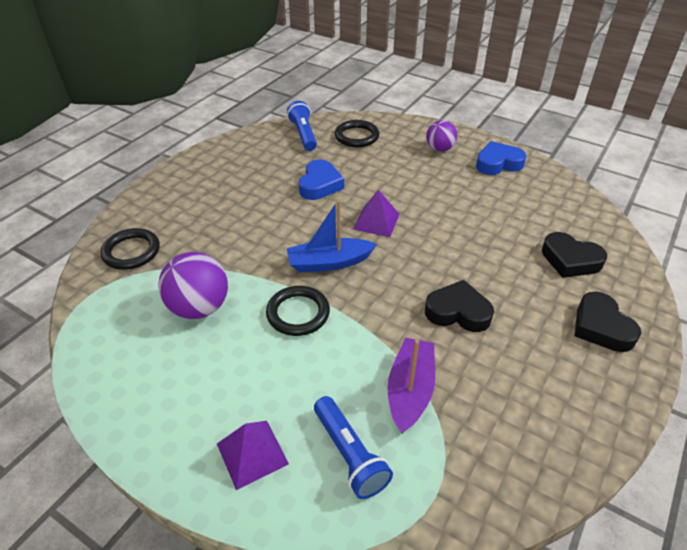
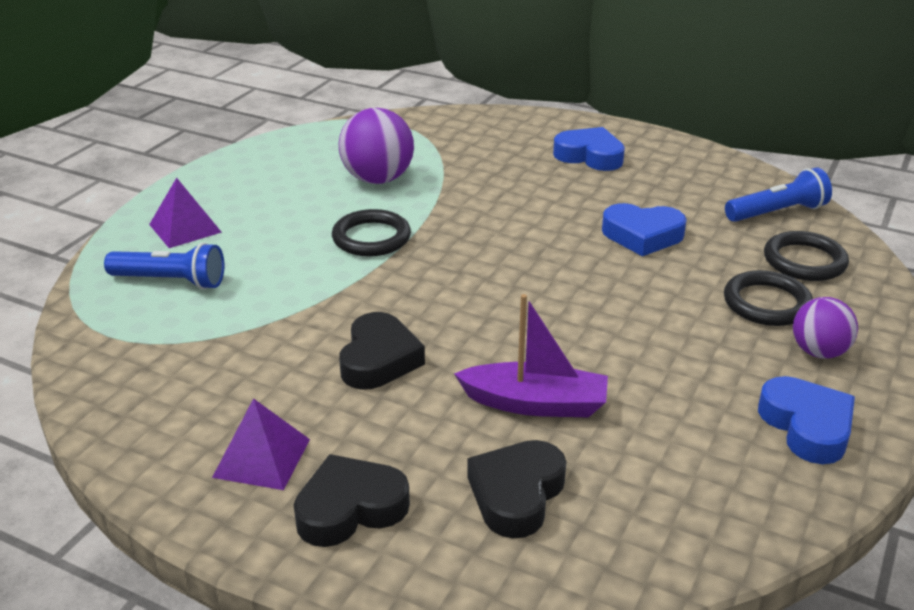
camera: 85 degrees right, 10 degrees down
(131, 252) = (463, 131): black ring -> black ring (766, 303)
(204, 192) = (590, 156): none -> blue heart
(329, 263) = (466, 253): blue boat -> none
(349, 454) = (170, 281): blue flashlight -> blue flashlight turned 135 degrees counterclockwise
(376, 221) = (567, 287): purple pyramid -> purple pyramid (261, 458)
(410, 391) = (246, 318): purple boat -> purple boat (535, 403)

